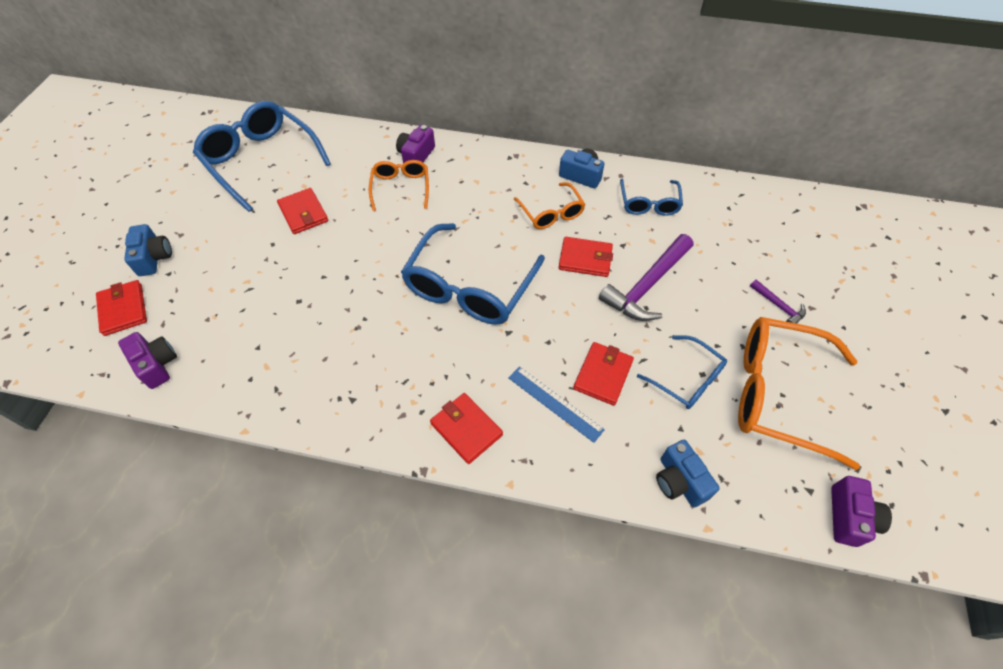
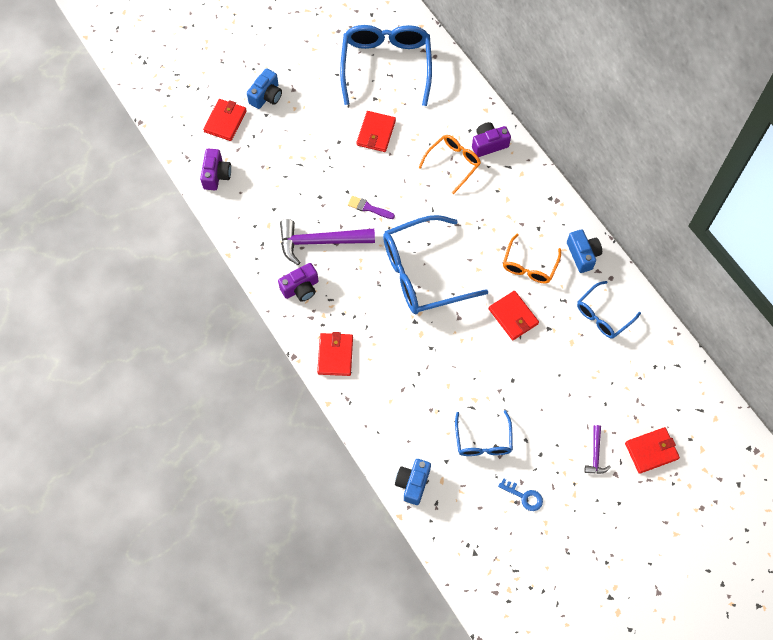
camera: 45 degrees right, 10 degrees up
(359, 274) = (368, 208): none -> purple brush
(555, 403) = (395, 385): blue ruler -> none
(603, 375) = (439, 394): red wallet -> red wallet (651, 451)
(647, 286) = (530, 368): purple hammer -> purple hammer (320, 242)
(777, 394) = (524, 496): orange glasses -> blue key
(849, 517) = (478, 583): purple camera -> purple camera (301, 288)

